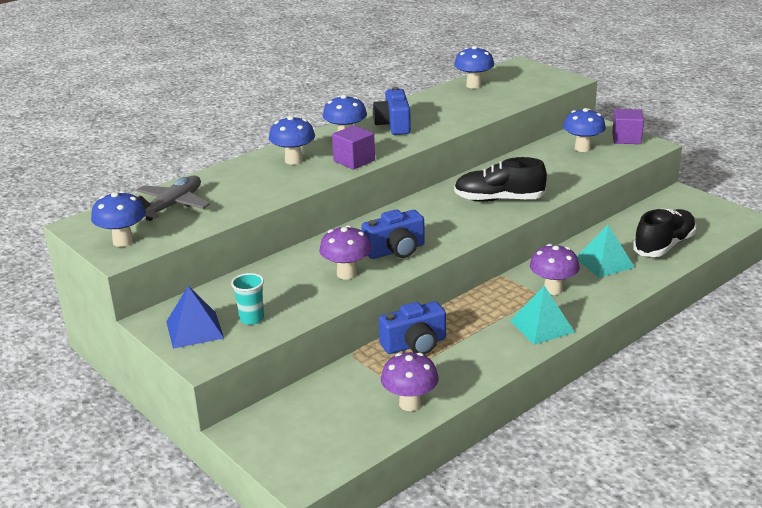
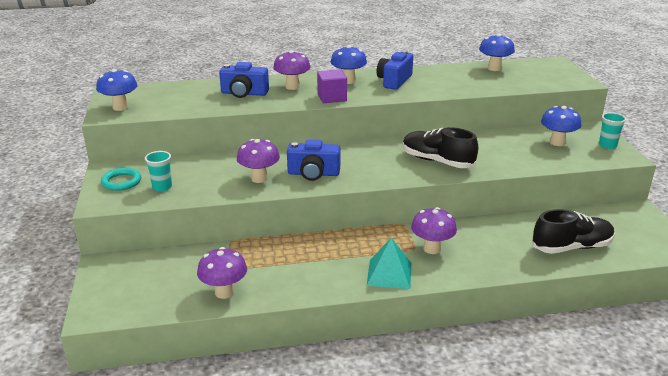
camera: 30 degrees right, 0 degrees up
(172, 205) = (179, 94): grey plane -> none
(194, 329) = (121, 182): blue pyramid -> turquoise ring
(293, 160) = (292, 87): blue mushroom -> purple mushroom
(415, 344) = (279, 251): blue camera -> blue camera (244, 93)
(604, 262) = (501, 242): turquoise pyramid -> none
(626, 138) = (607, 145): purple cube -> turquoise cup

